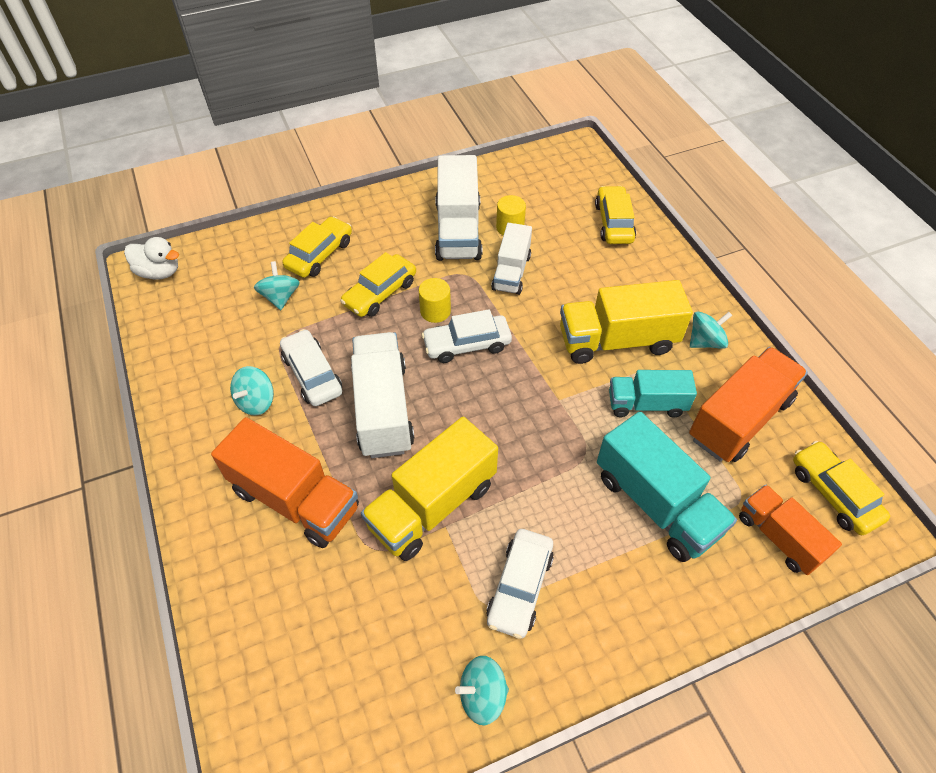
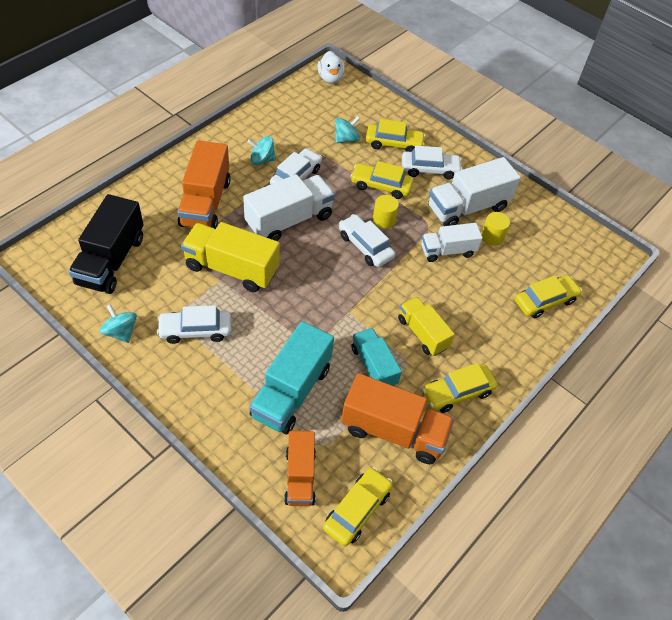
camera: 60 degrees right, 0 degrees up
(337, 670) = (111, 260): none -> black truck
(382, 239) = (430, 169): none -> white car
(617, 341) = (422, 333): yellow truck -> yellow truck, size x0.63
(705, 341) = (457, 392): turquoise spinning top -> yellow car
(779, 537) = (300, 476): orange truck -> orange truck turned 150 degrees clockwise

